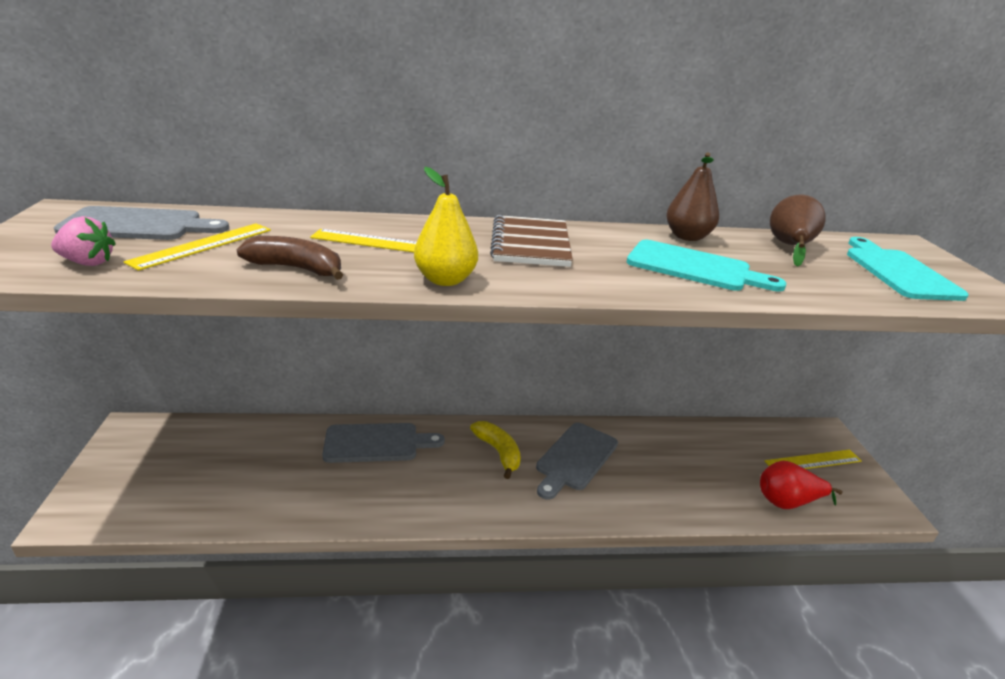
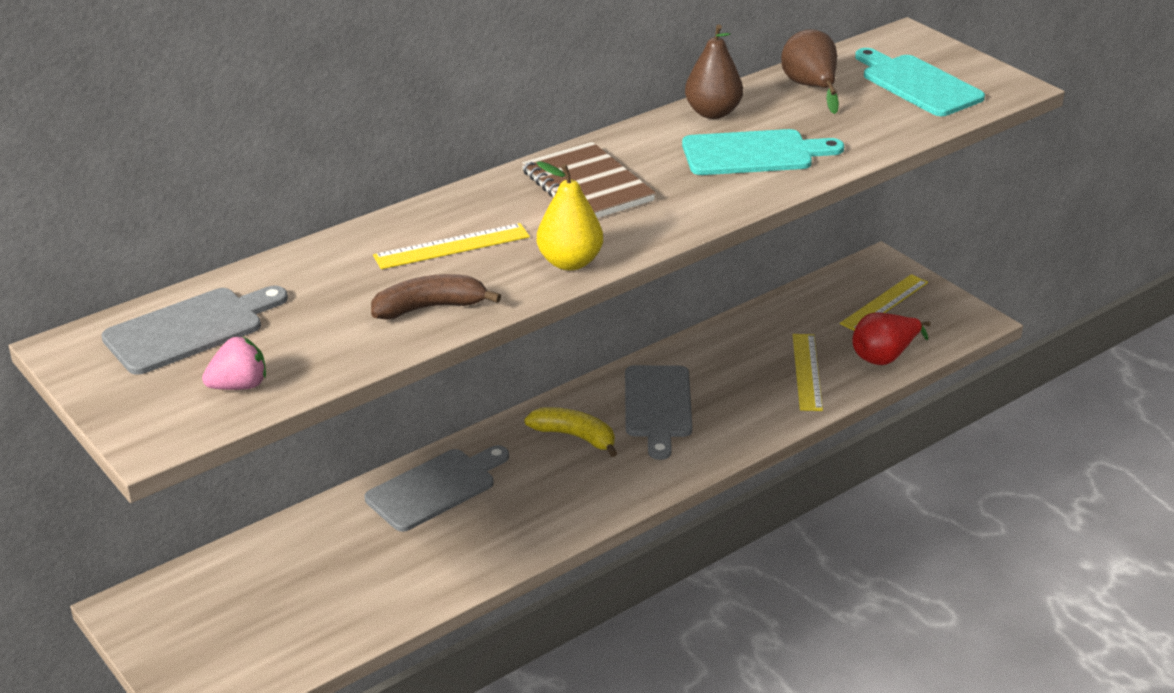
camera: 30 degrees left, 5 degrees up
(203, 245) = (301, 322): yellow ruler -> yellow ruler (807, 372)

